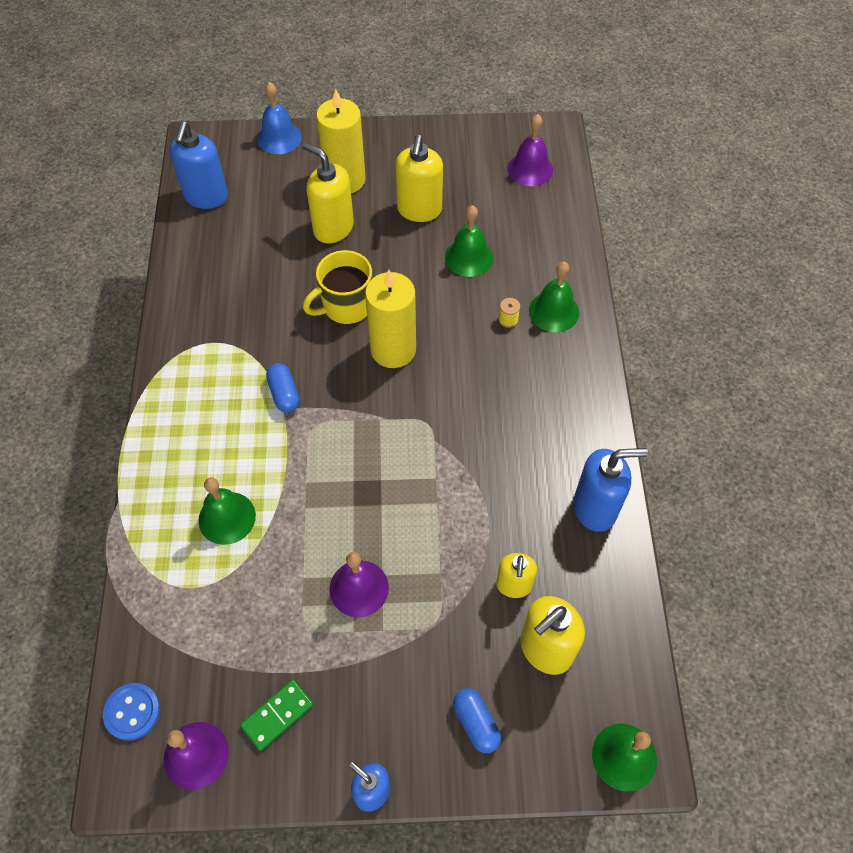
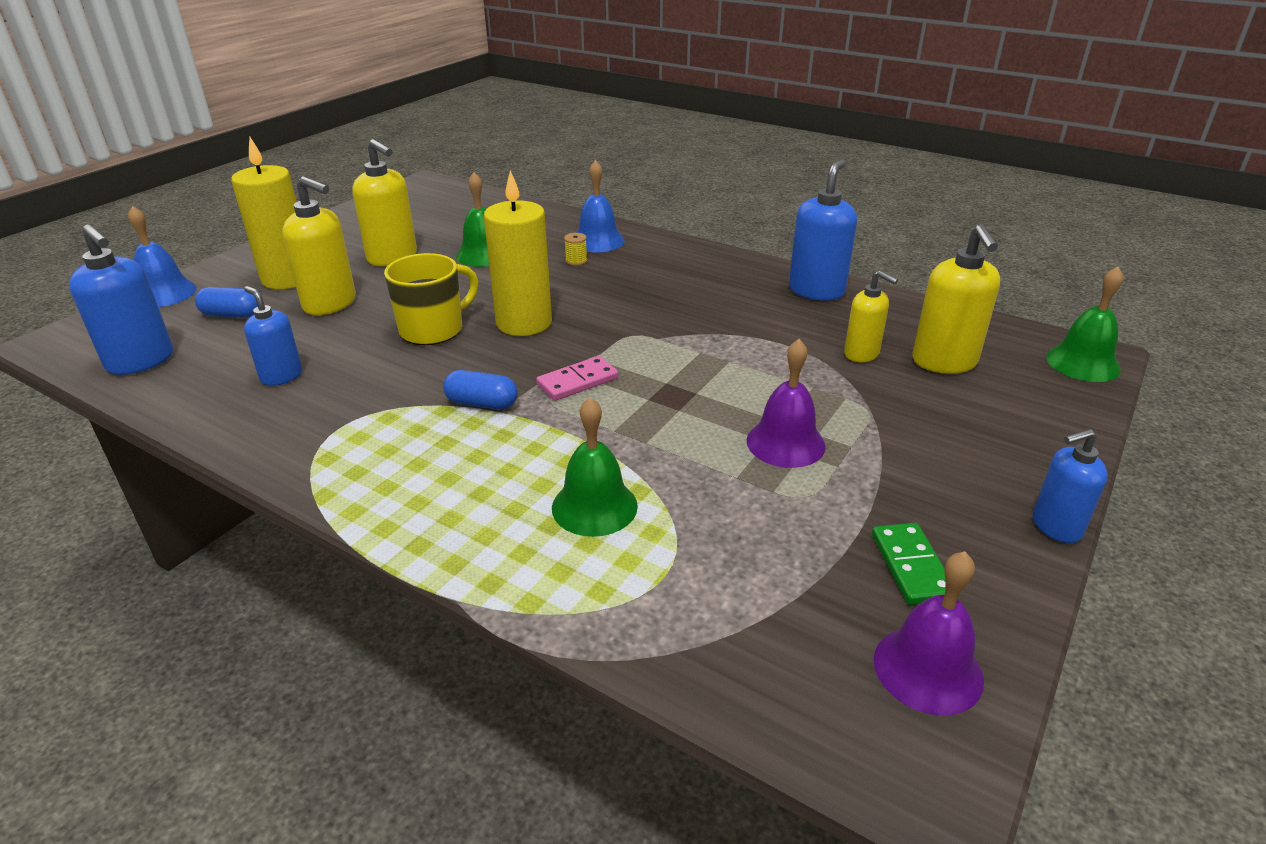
camera: 55 degrees left, 25 degrees down
(132, 712) = (815, 717): blue button -> none
(240, 273) = (281, 376): none -> blue soap dispenser
(333, 228) = (330, 304): yellow soap dispenser -> yellow soap dispenser turned 135 degrees counterclockwise
(345, 428) = (577, 381): none -> pink domino
(346, 306) = (433, 329): yellow mug -> yellow mug turned 135 degrees counterclockwise
(476, 723) = (1004, 427): blue capsule -> blue capsule (232, 315)
(530, 169) = (442, 202): purple bell -> none
(554, 311) = (598, 241): green bell -> blue bell

